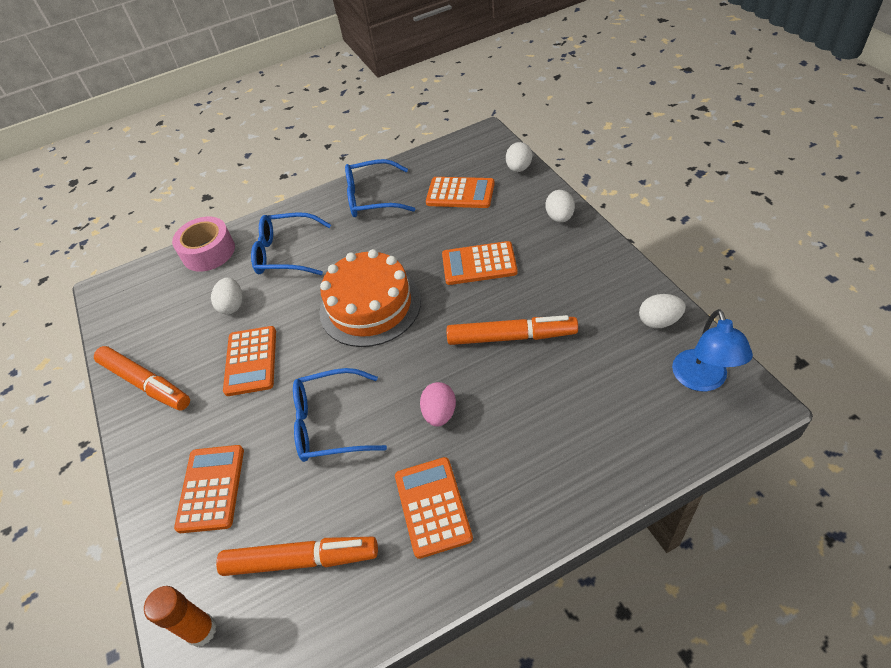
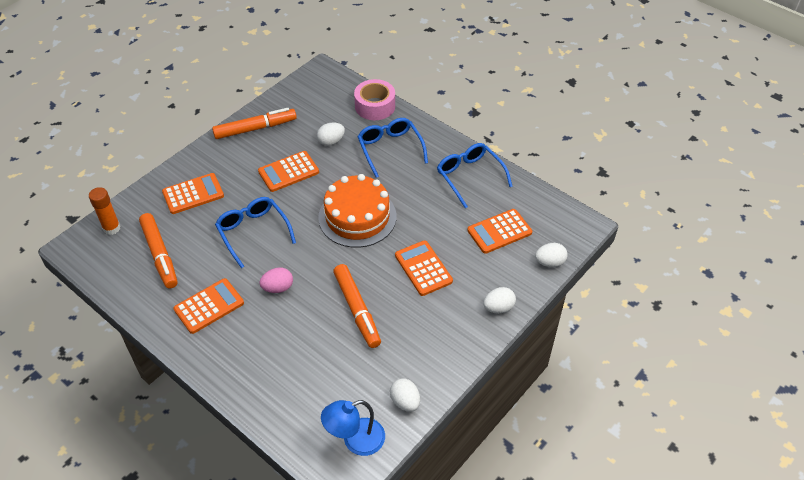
camera: 60 degrees right, 0 degrees up
(146, 383) = (255, 128): orange marker -> orange marker turned 120 degrees counterclockwise
(460, 193) = (499, 231): orange calculator -> orange calculator turned 75 degrees clockwise

